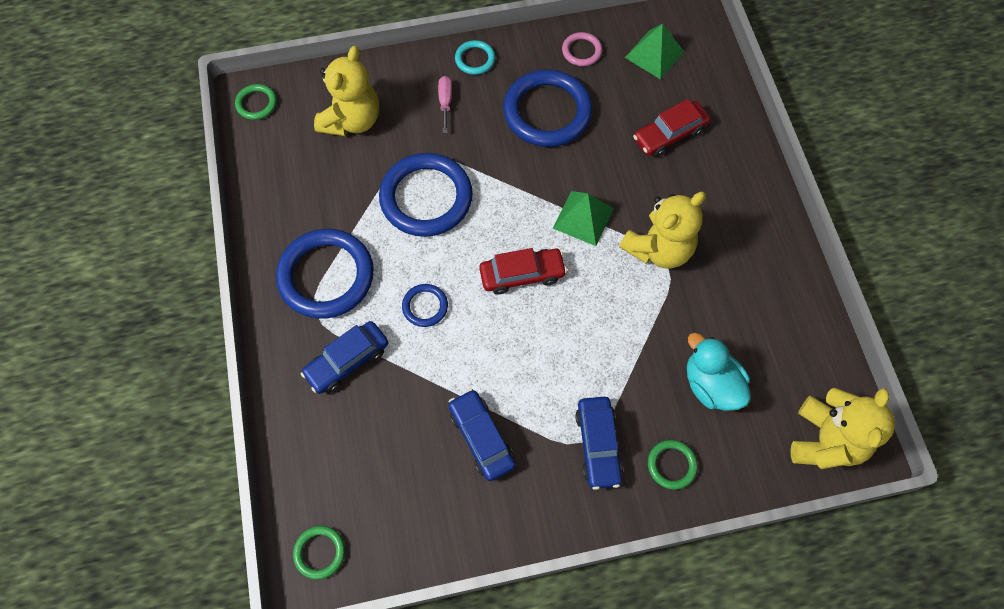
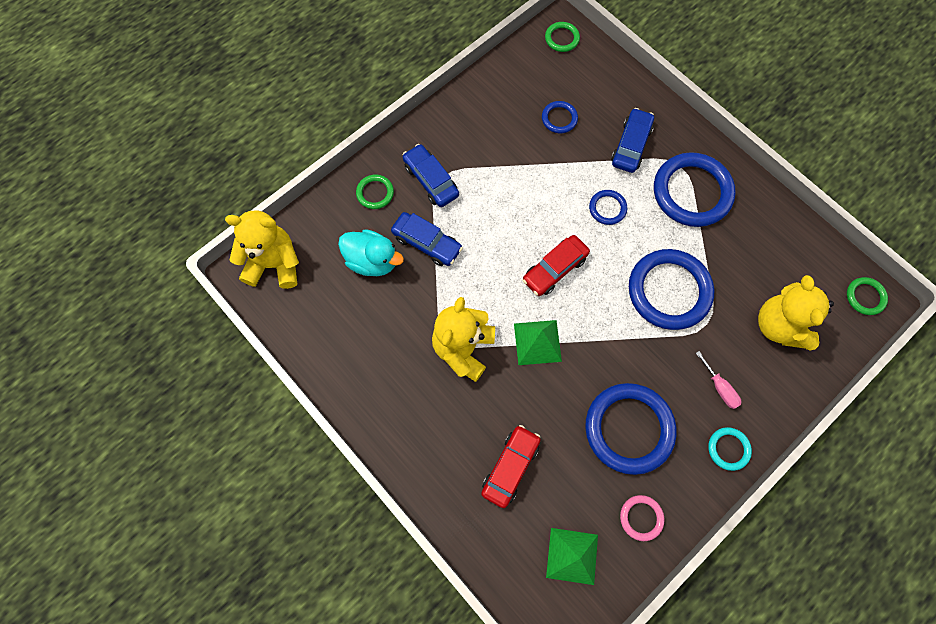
camera: 150 degrees right, 5 degrees up
(402, 440) = (559, 118): none -> blue ring
(481, 438) = (509, 145): blue car -> blue car (427, 243)
(825, 440) = (274, 264): yellow teddy bear -> yellow teddy bear turned 105 degrees clockwise

